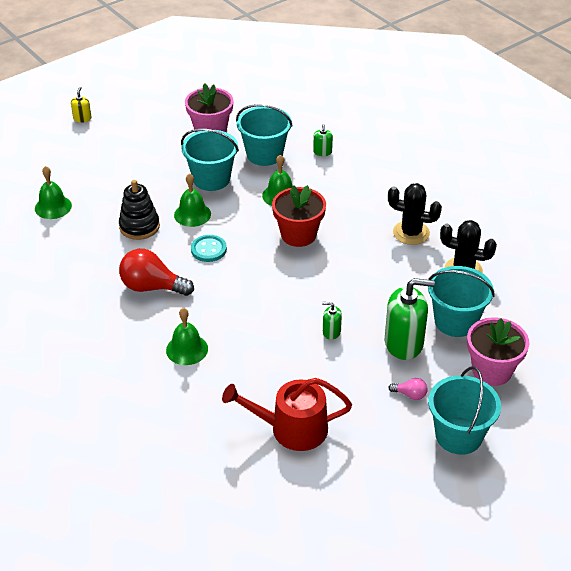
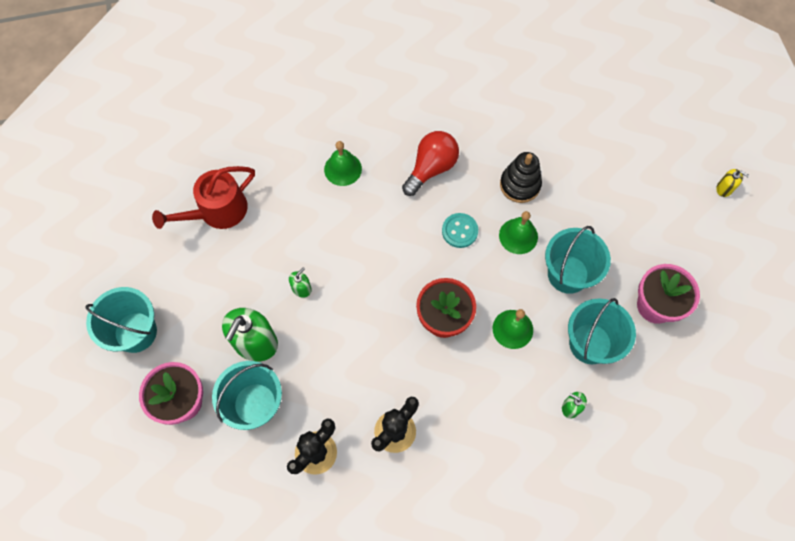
camera: 115 degrees right, 25 degrees up
(53, 207) = (581, 124): green bell -> none
(291, 429) = (217, 211): red watering can -> red watering can turned 150 degrees counterclockwise
(410, 395) = (197, 317): pink light bulb -> none

